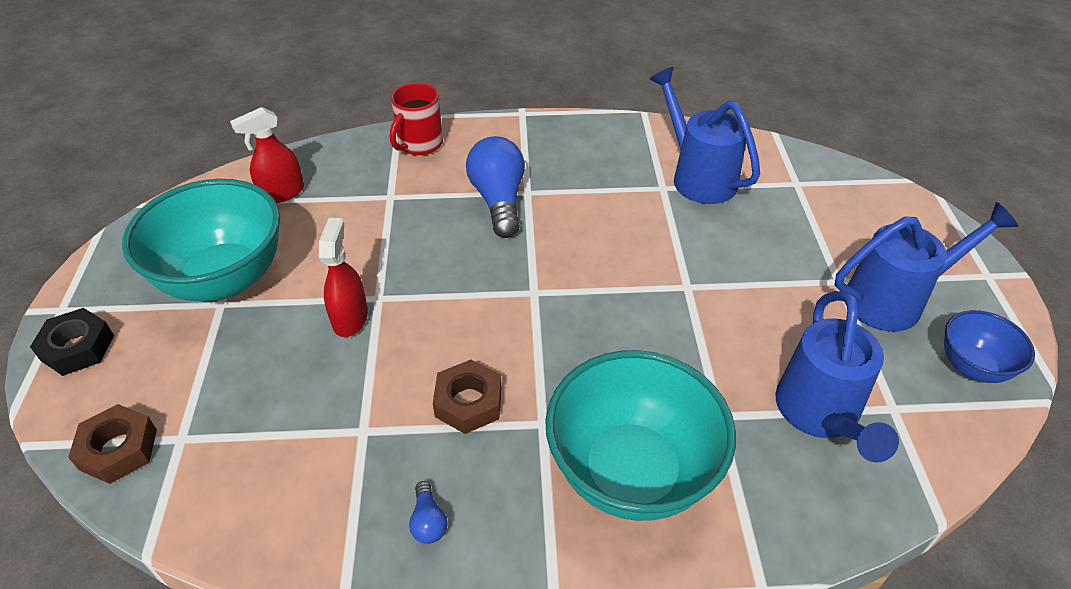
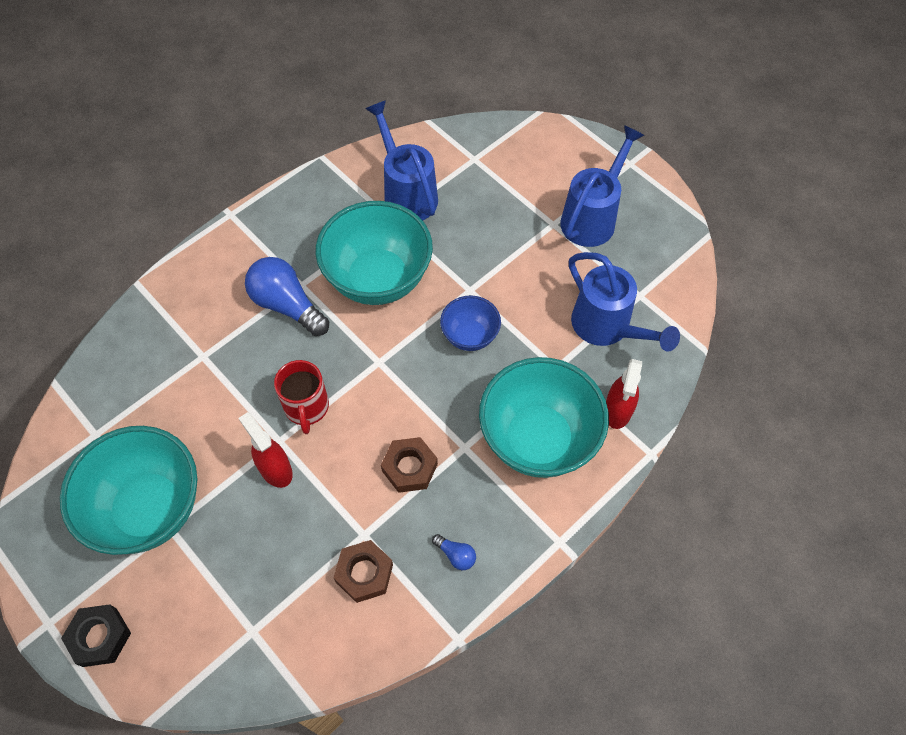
camera: 40 degrees left, 15 degrees up
(118, 449) = (218, 671): brown nut -> brown nut (364, 573)
(282, 193) = (112, 411): red spray bottle -> red spray bottle (618, 410)
(419, 144) = (177, 295): red mug -> red mug (307, 407)
(602, 226) = (378, 279): none -> turquoise bowl
(698, 176) = (407, 194): blue watering can -> blue watering can turned 45 degrees clockwise
(972, 366) = (660, 238): blue bowl -> blue bowl (470, 336)

